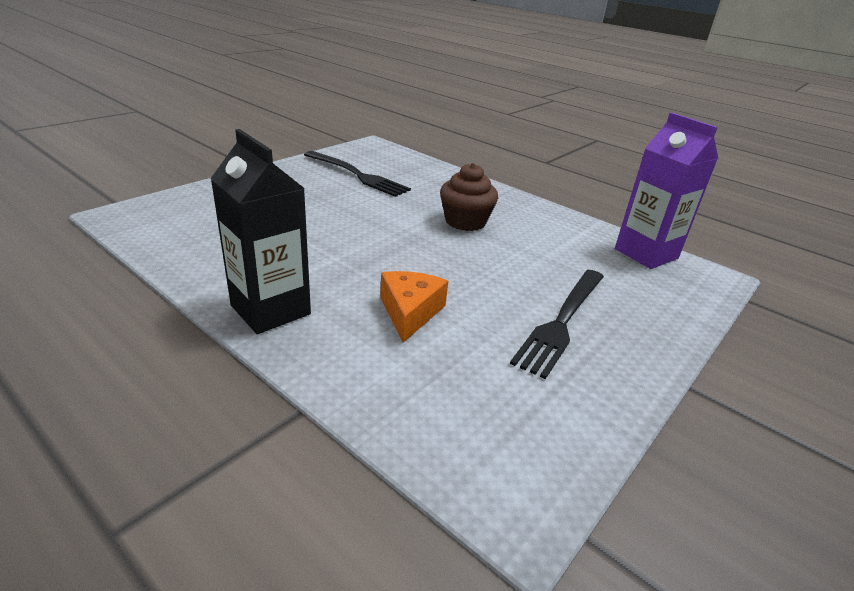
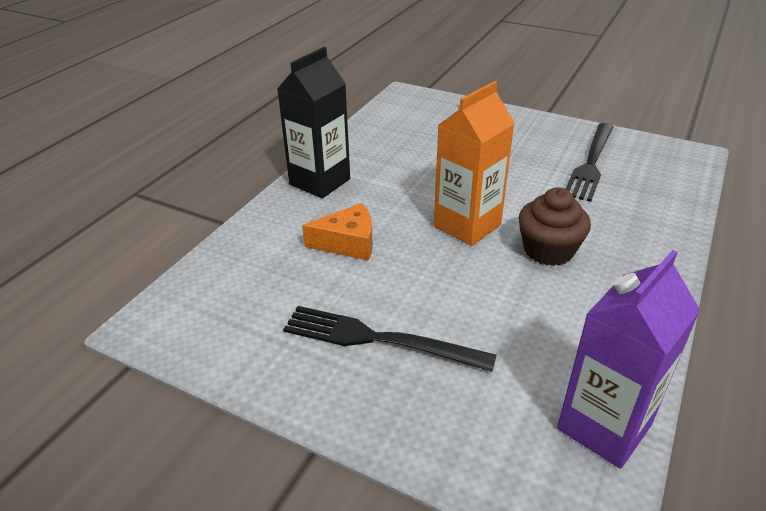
camera: 80 degrees right, 5 degrees up
(414, 244) = (467, 225): none -> orange carton

